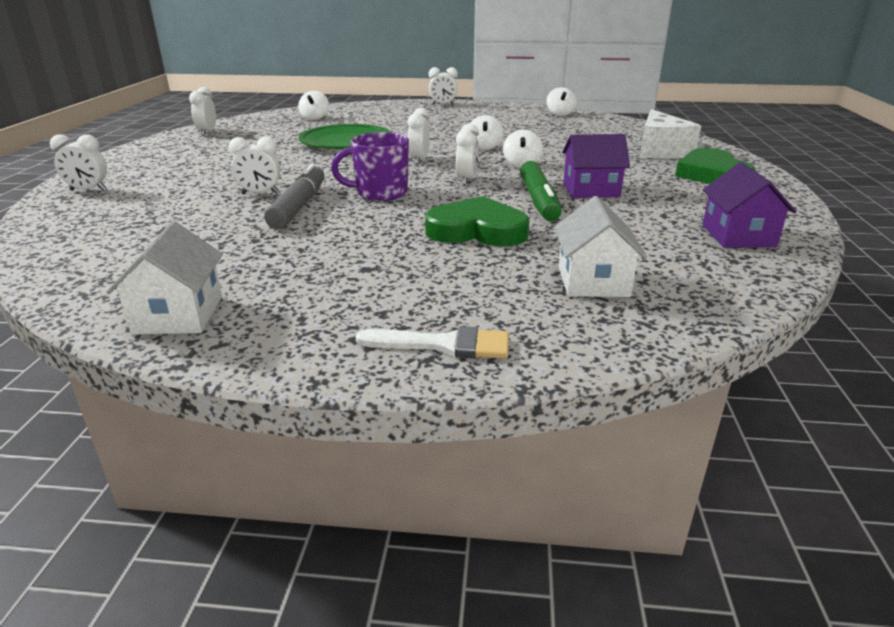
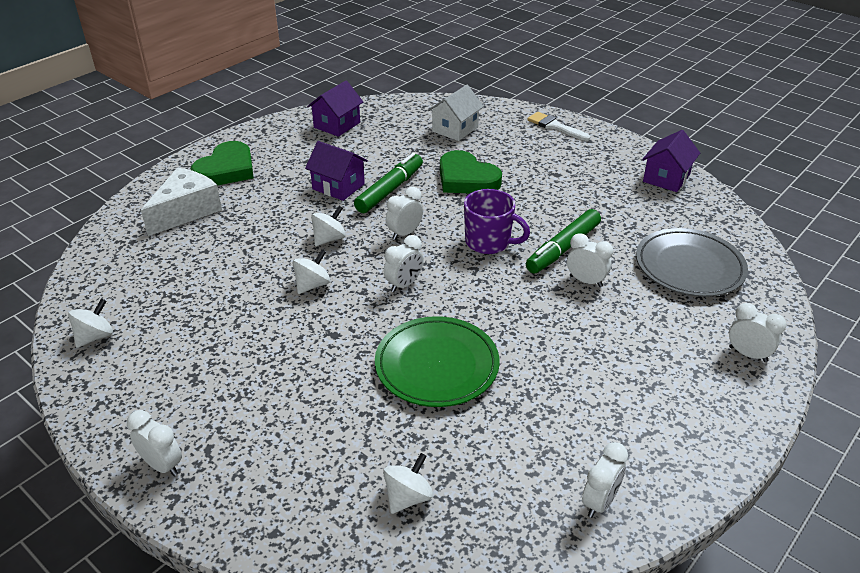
camera: 145 degrees left, 10 degrees up
(142, 226) = (689, 267): none -> grey plate
(178, 315) = (666, 178): white house -> purple house
(299, 206) = (563, 248): grey marker -> green marker

